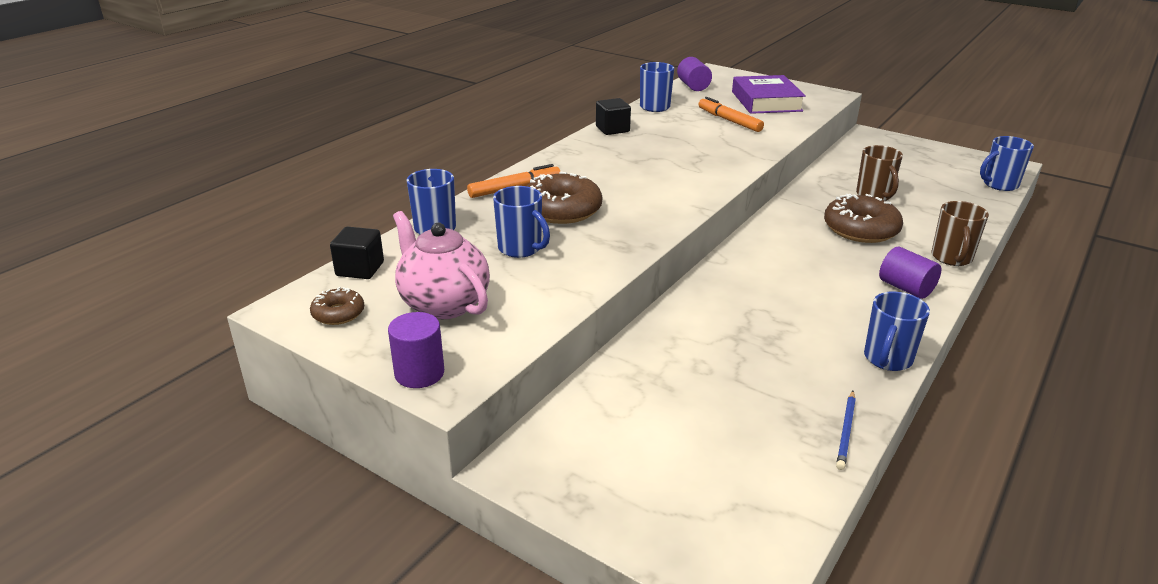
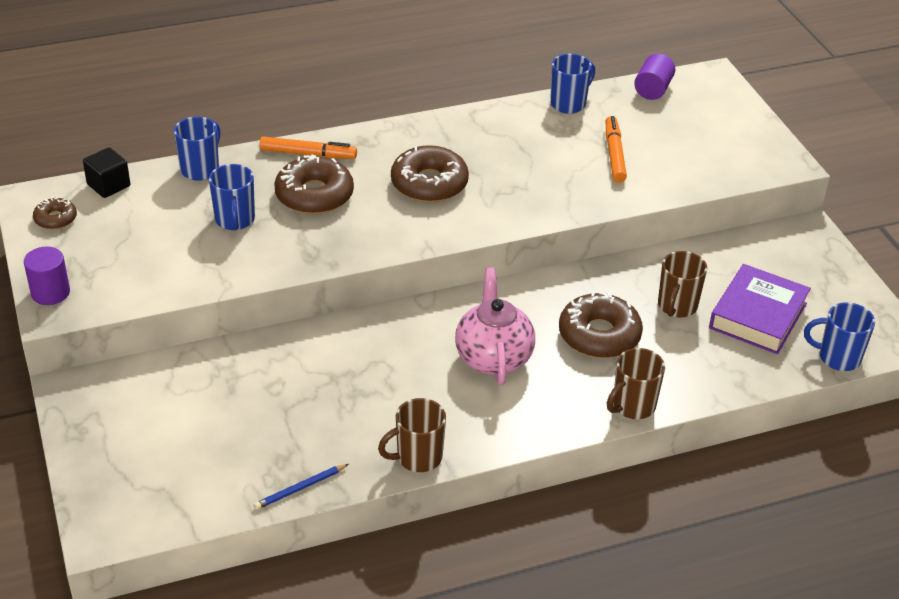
camera: 35 degrees right, 10 degrees up
(443, 304) = (126, 244): pink teapot -> pink teapot (493, 357)
(612, 129) = (484, 118): black cube -> none
(637, 174) = (429, 184): none -> brown donut
(766, 101) = (696, 144): purple book -> purple book (757, 315)
(887, 359) = (417, 457): blue mug -> brown mug
(905, 288) = (538, 410): purple cylinder -> none

